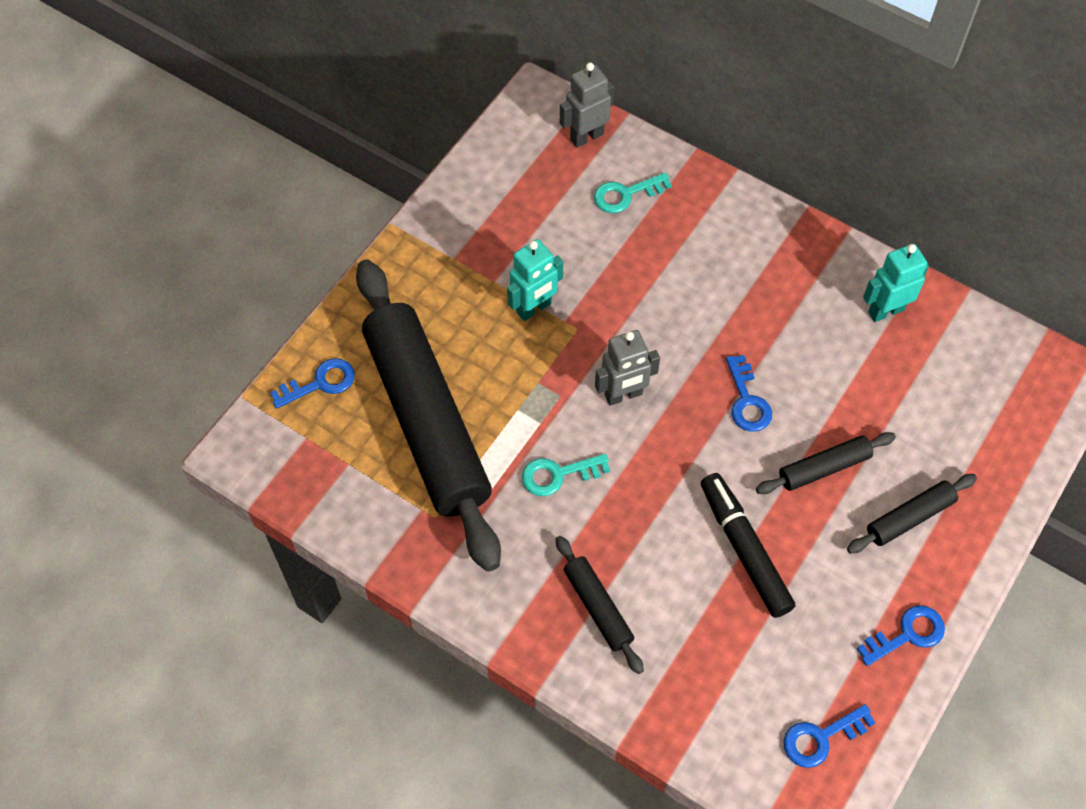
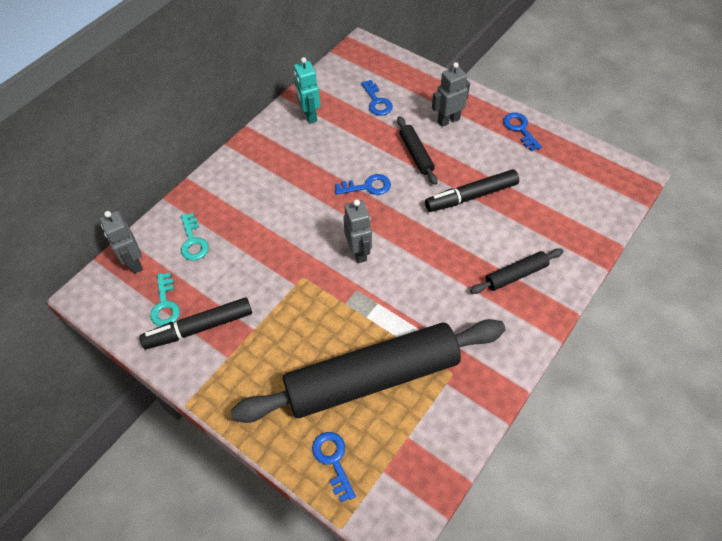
camera: 85 degrees left, 5 degrees down
(493, 222) = (199, 328): none -> black marker
(534, 308) = (282, 303): turquoise robot -> none
(558, 474) = (419, 293): turquoise key -> turquoise key (165, 304)
(821, 737) = (586, 171): blue key -> blue key (377, 101)
(909, 518) = (448, 120): black rolling pin -> grey robot

